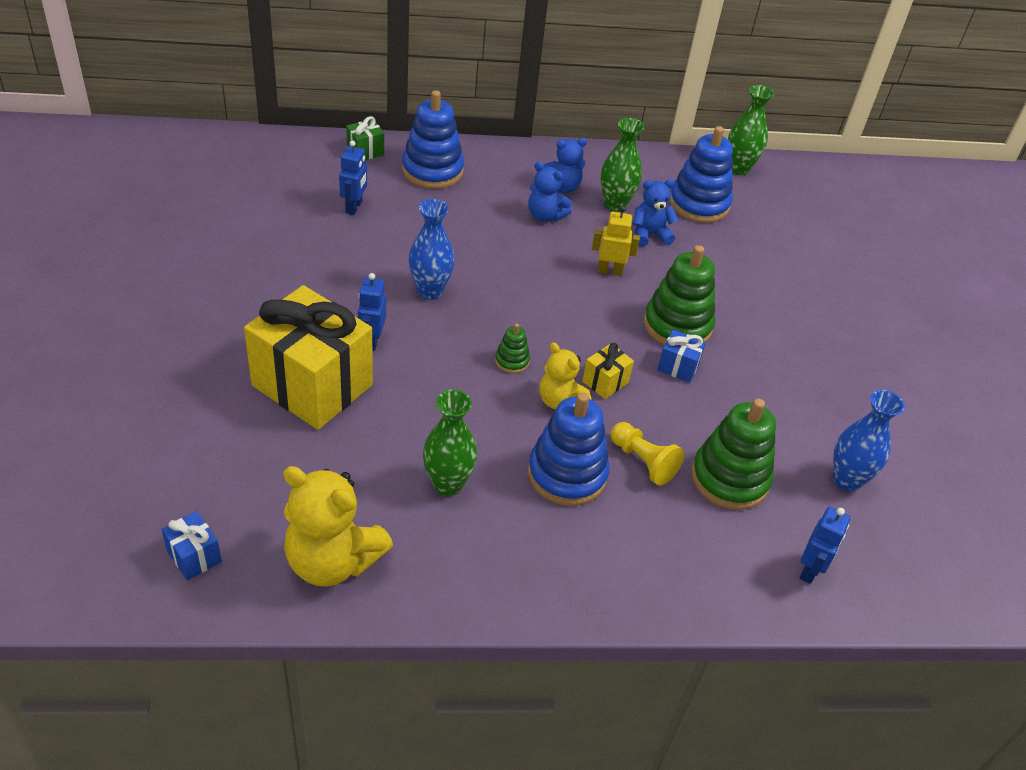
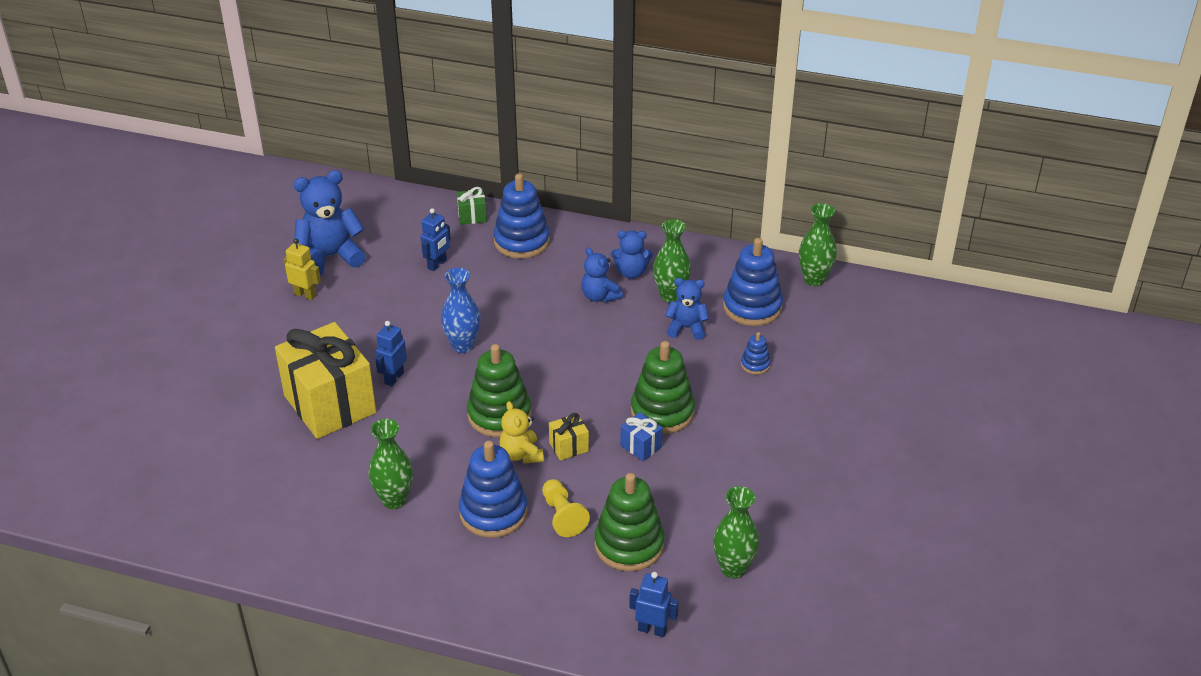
camera: 25 degrees right, 5 degrees down
(194, 556) = (185, 510): blue gift -> none
(227, 216) = (331, 257): none -> blue teddy bear
(332, 561) = (280, 535): yellow teddy bear -> none
(512, 361) = (499, 415): green stacking toy -> green stacking toy, size x2.11
(609, 271) = (629, 354): yellow robot -> yellow robot (305, 295)
(736, 261) = (755, 364): none -> blue stacking toy
(810, 570) = (652, 629): blue robot -> blue robot turned 120 degrees counterclockwise
(846, 480) = (733, 568): blue vase -> green vase

